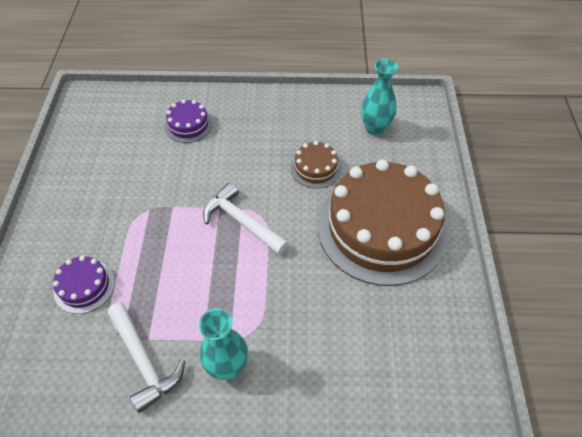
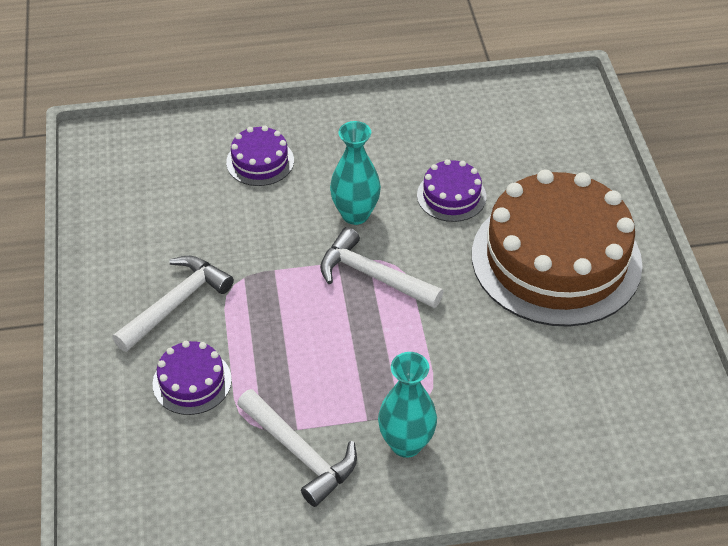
camera: 10 degrees left, 5 degrees down
(95, 222) = (176, 303): none -> white hammer
(315, 168) = (451, 196): brown cake -> purple cake
(375, 128) = (517, 134): turquoise vase -> turquoise vase (355, 214)

